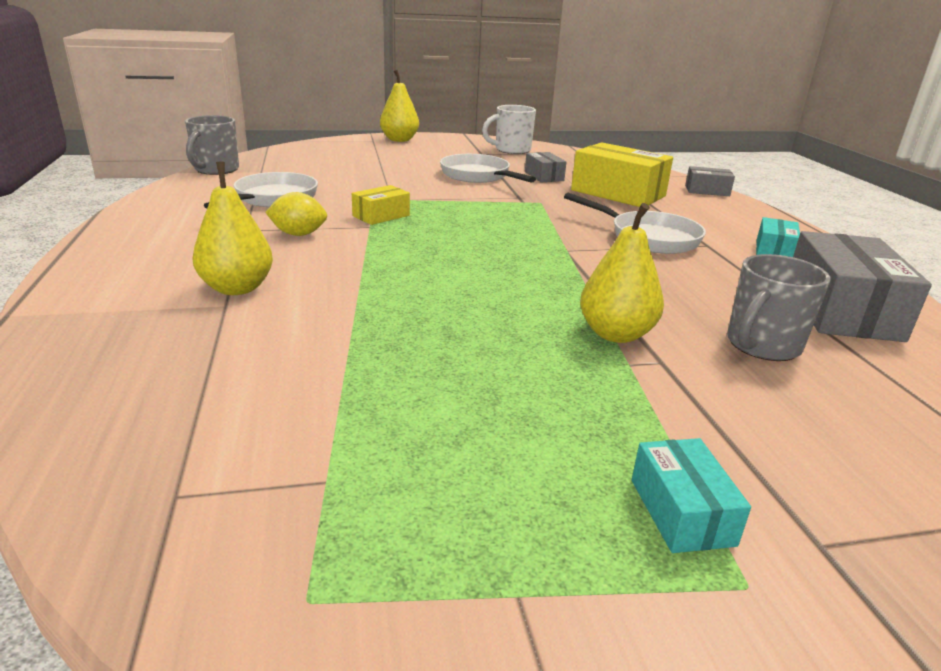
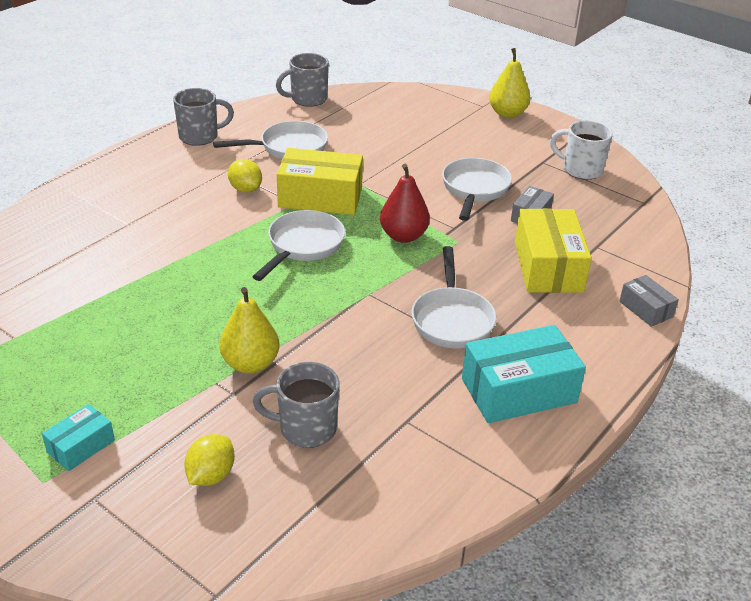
camera: 50 degrees right, 10 degrees up
(154, 219) = (200, 136): none -> grey mug
(237, 288) = (149, 215): yellow pear -> none
(381, 216) = (320, 197): yellow box -> yellow box, size x1.92
(446, 246) = (303, 246): none -> white pan
(500, 212) = (403, 236): none -> red pear
(774, 251) = (518, 391): turquoise box -> turquoise box, size x1.92
(815, 428) = (211, 475): none -> yellow lemon
(841, 310) = (423, 453): grey box -> none

